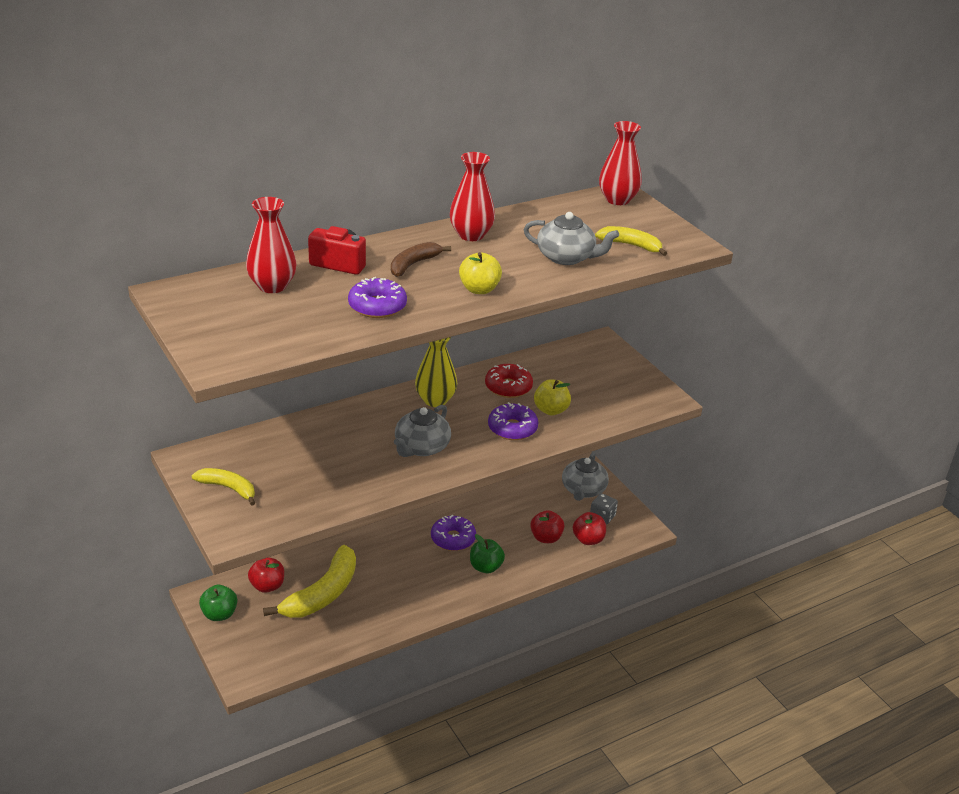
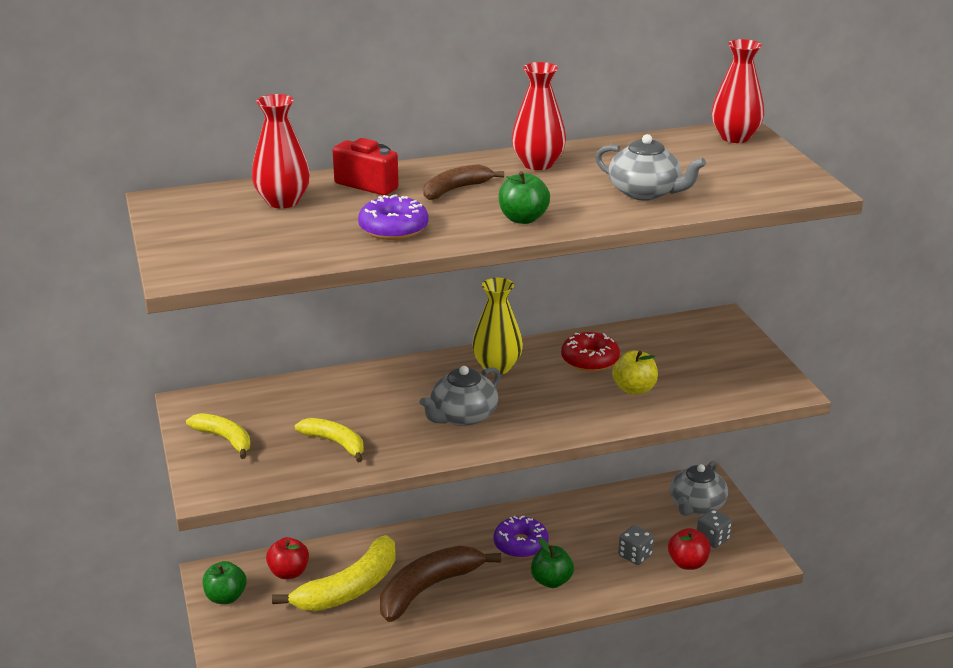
camera: 15 degrees right, 5 degrees down
(388, 586) = (428, 588): none -> brown banana
(479, 289) = (523, 219): yellow apple -> green apple
(512, 428) = (580, 405): purple donut -> none
(546, 538) = (635, 555): red apple -> grey dice
(631, 245) = (732, 184): yellow banana -> yellow banana (335, 443)

